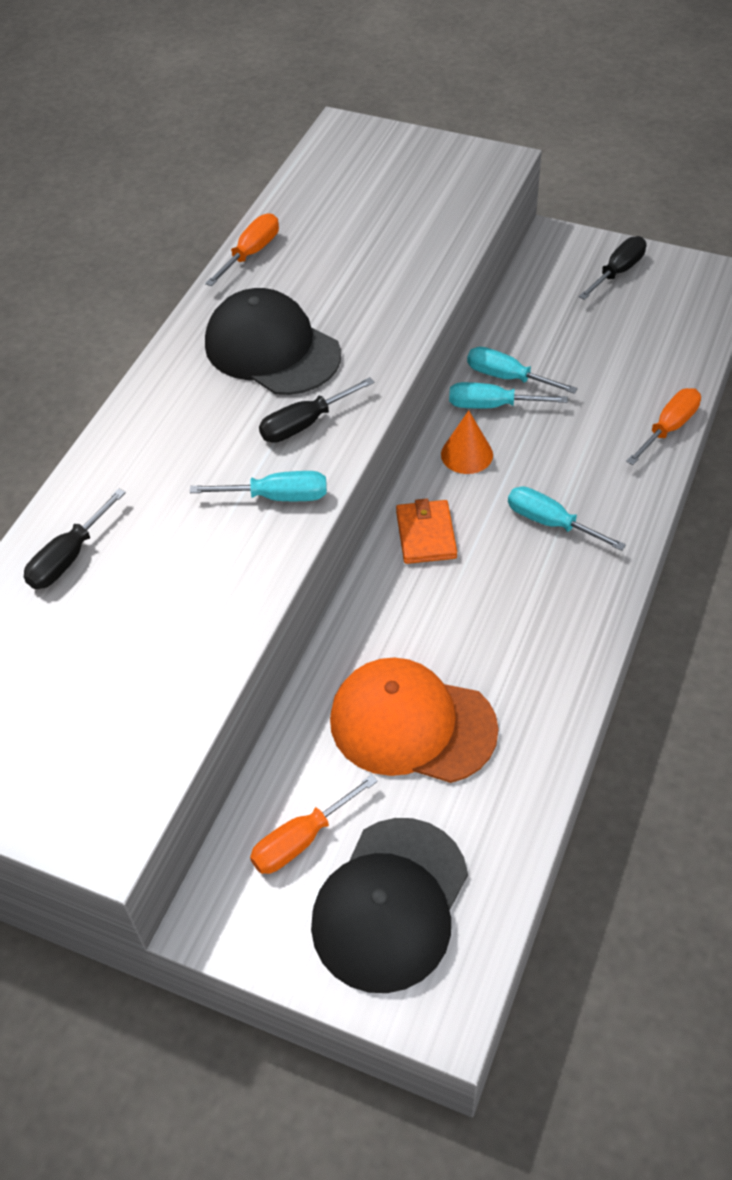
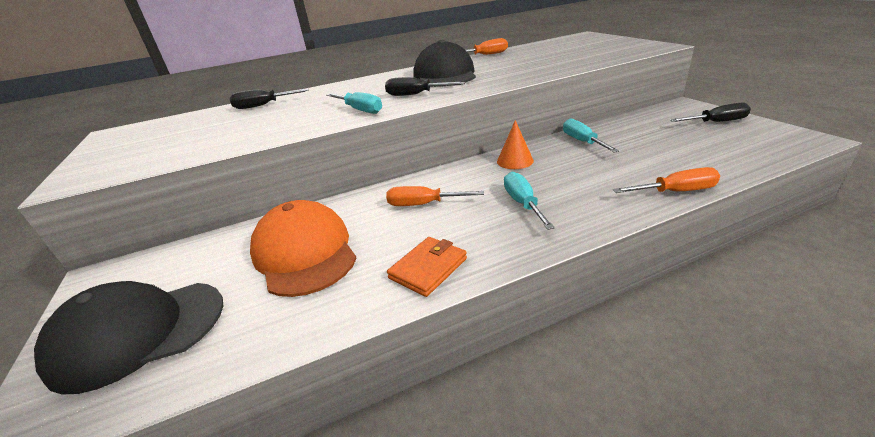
camera: 45 degrees right, 20 degrees down
(301, 839) = (178, 270): orange screwdriver -> orange screwdriver (423, 204)
(426, 535) = (444, 181): orange wallet -> orange wallet (428, 268)
(492, 405) = (557, 148): turquoise screwdriver -> none

